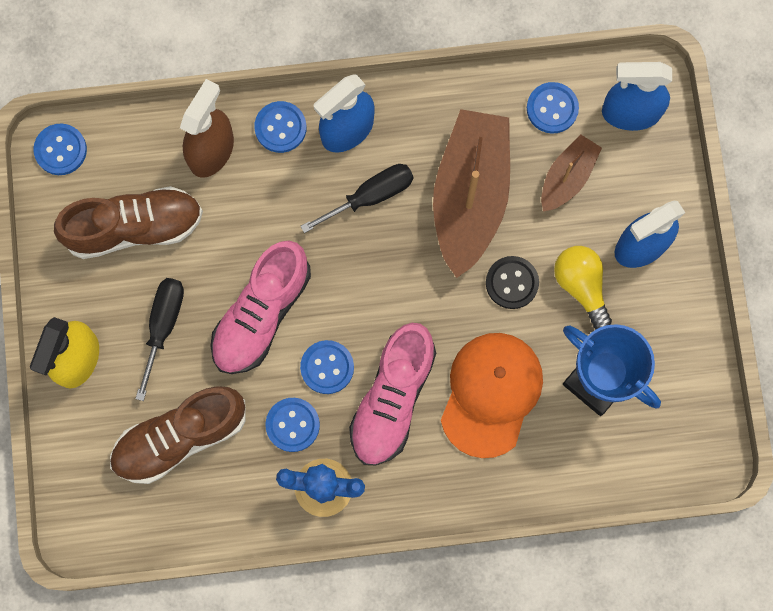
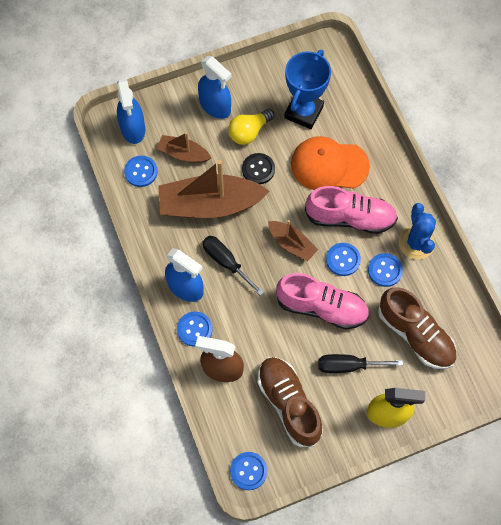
camera: 105 degrees left, 10 degrees down
(373, 299) = (291, 244): none -> brown boat

